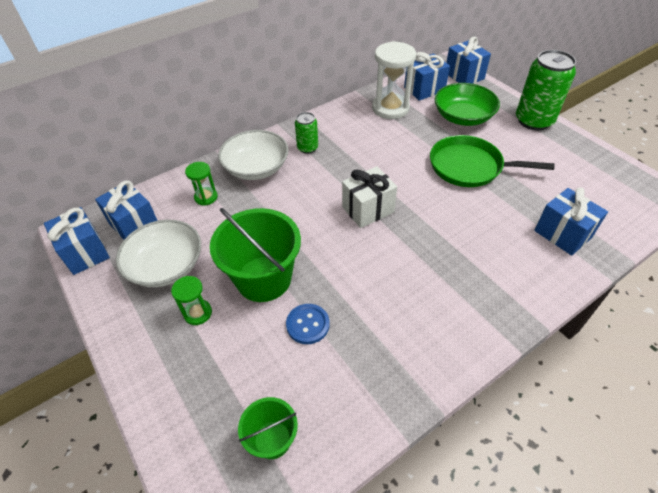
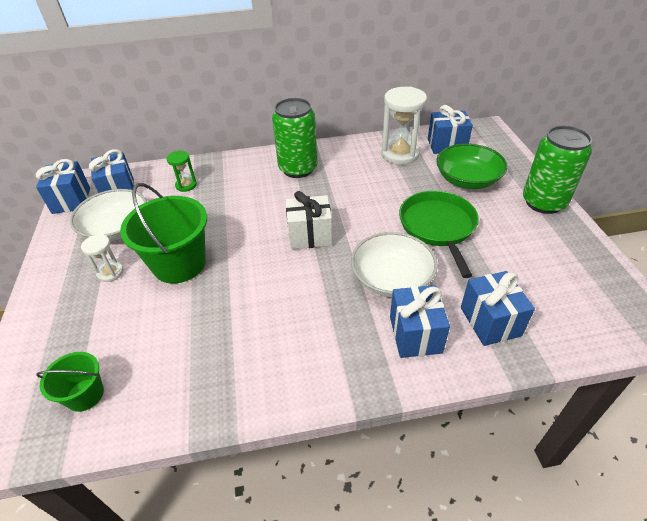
camera: 25 degrees right, 5 degrees down
(198, 313) = (110, 272): green hourglass -> white hourglass
(256, 168) = (243, 173): white bowl -> white bowl (391, 278)
(307, 148) = (298, 169): green can -> green can, size x1.89
(308, 324) = (184, 314): blue button -> none
(464, 76) = (498, 142): blue gift -> blue gift (415, 334)
(469, 166) = (438, 227): green pan -> green pan turned 45 degrees clockwise

